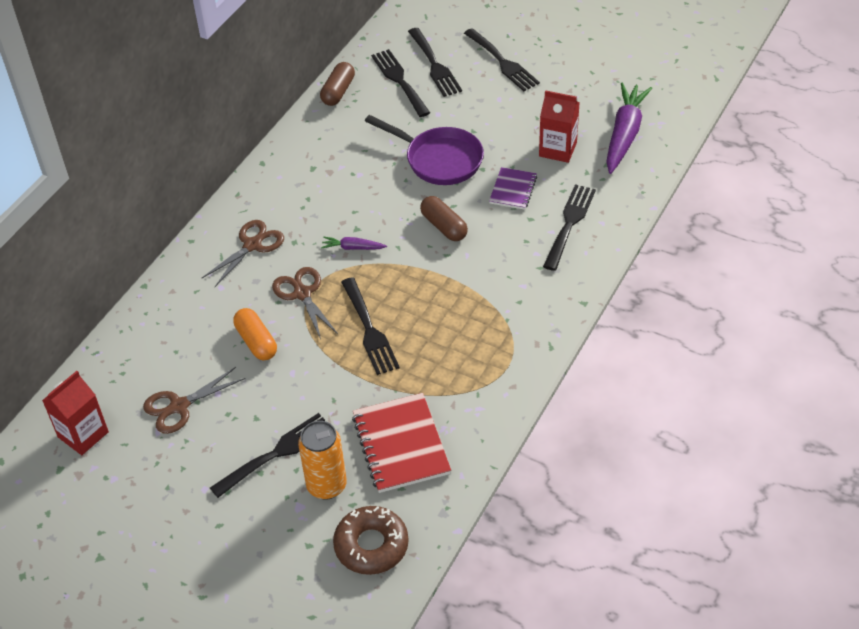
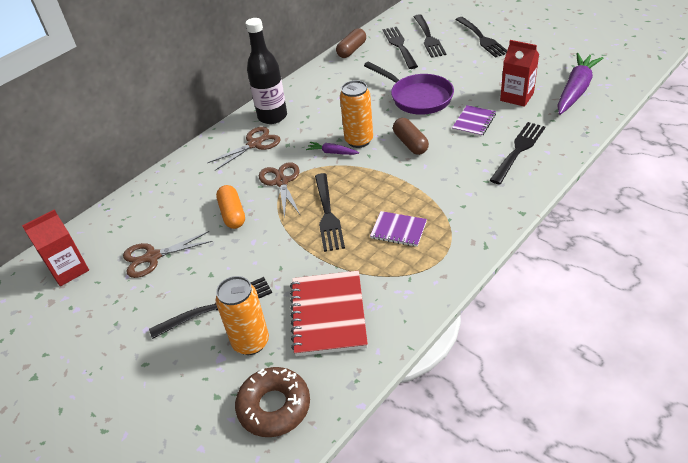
camera: 15 degrees right, 5 degrees down
(263, 203) = (272, 116): none -> black bottle
(381, 228) = (359, 140): none -> orange can
(454, 339) = (398, 230): none -> purple notebook

